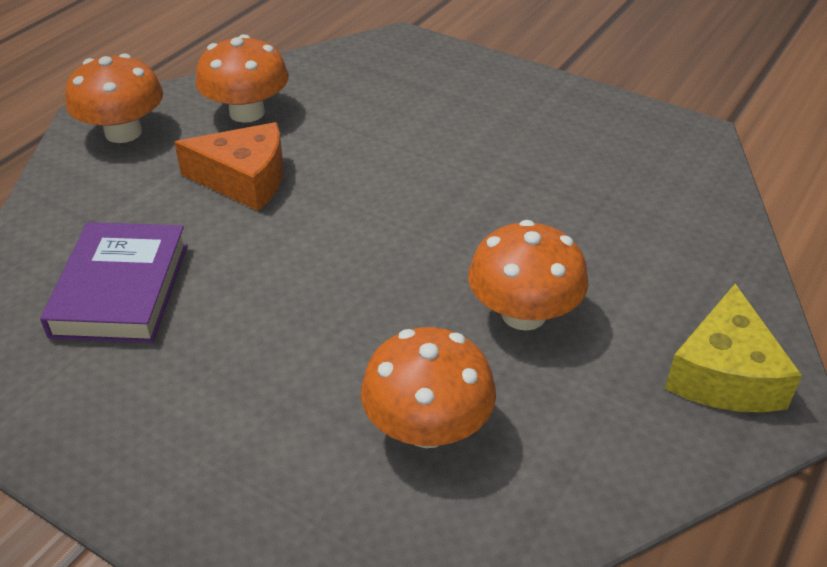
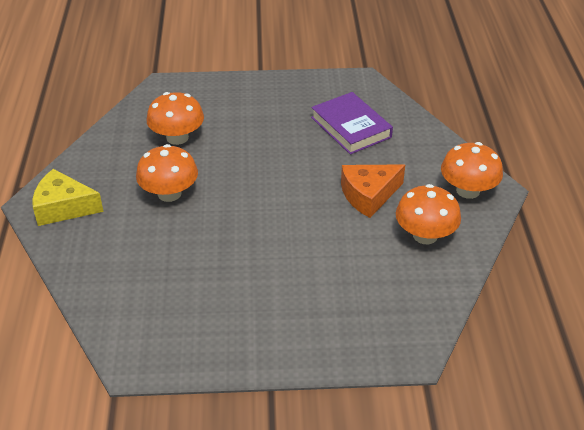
camera: 145 degrees right, 0 degrees up
(724, 374) = (63, 207): yellow cheese -> yellow cheese turned 60 degrees counterclockwise

